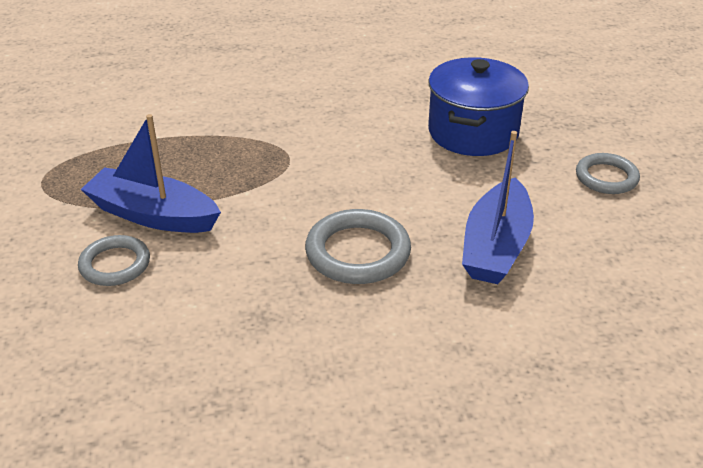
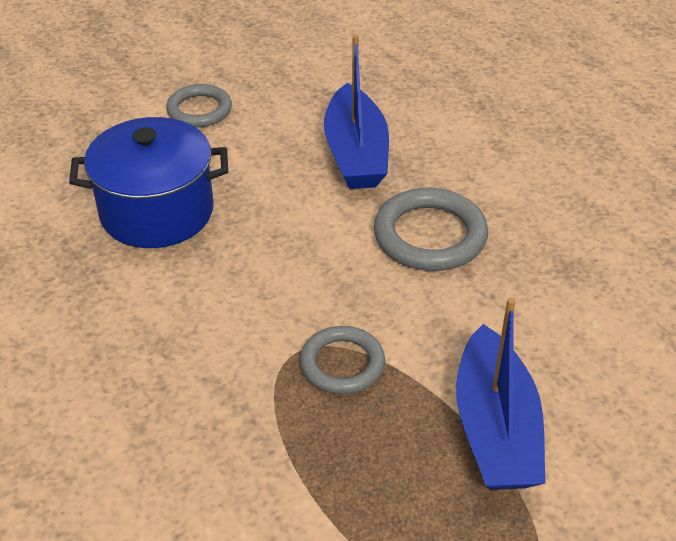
camera: 115 degrees left, 5 degrees up
(115, 264) = (597, 417): grey ring -> grey ring (342, 364)
(496, 246) = (356, 153): blue boat -> blue boat turned 90 degrees clockwise

